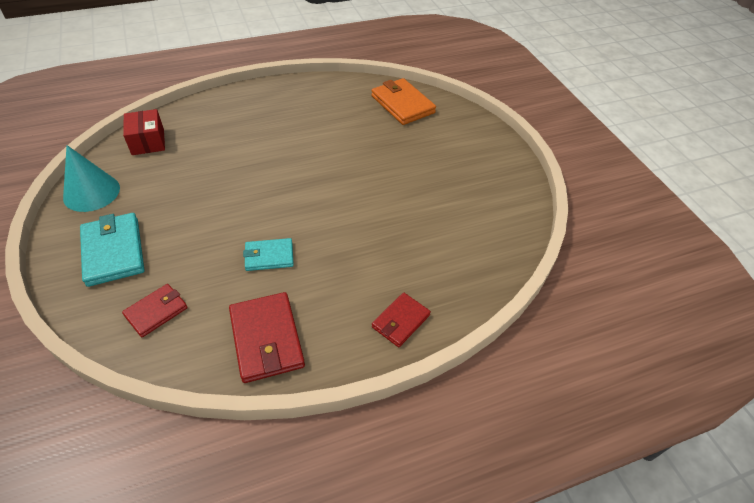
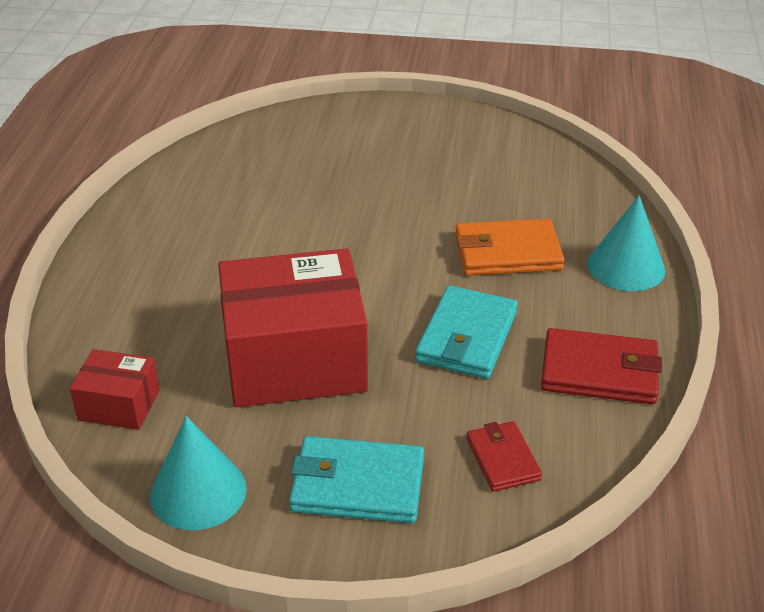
camera: 60 degrees left, 10 degrees down
(211, 189) = (295, 360): none -> red box
(269, 256) = (466, 337): turquoise wallet -> turquoise wallet, size x1.62
(400, 321) = (626, 267): red wallet -> turquoise cone
(402, 104) = (258, 147): orange wallet -> orange wallet (507, 253)

